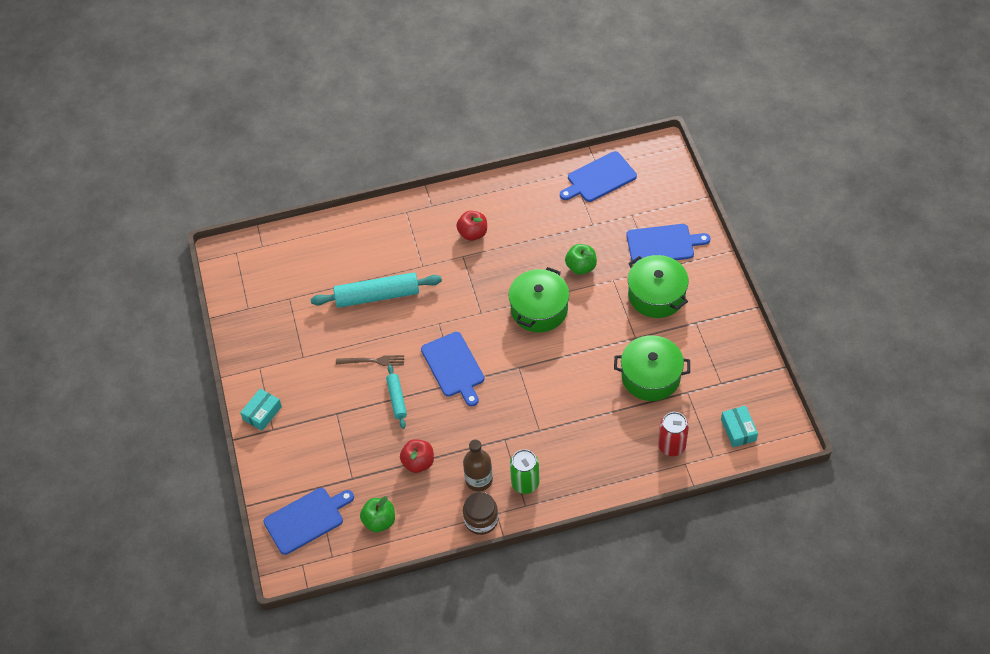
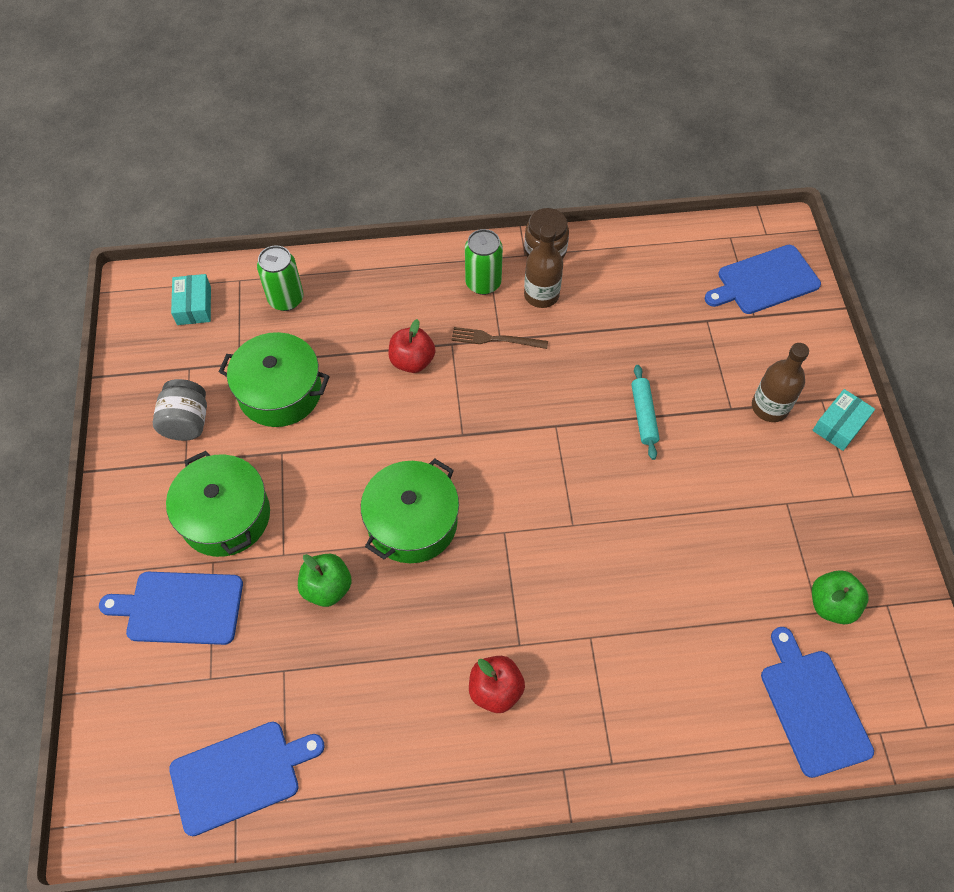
camera: 175 degrees left, 5 degrees up
(309, 418) = (769, 407): none -> brown bottle
(373, 361) = (678, 479): brown fork -> brown fork (495, 339)
(377, 296) = (669, 591): turquoise rolling pin -> none
(379, 521) = (671, 266): green apple -> green apple (831, 605)
(418, 462) = (618, 327): red apple -> red apple (412, 361)
(453, 367) = (557, 450): blue cutting board -> blue cutting board (813, 707)
(671, 446) = (286, 299): red can -> green can
(705, 347) = (187, 422): none -> grey jar

